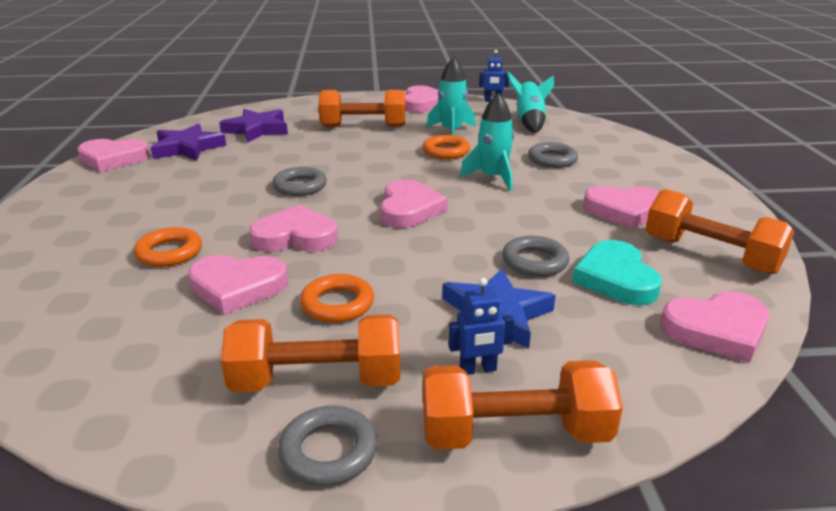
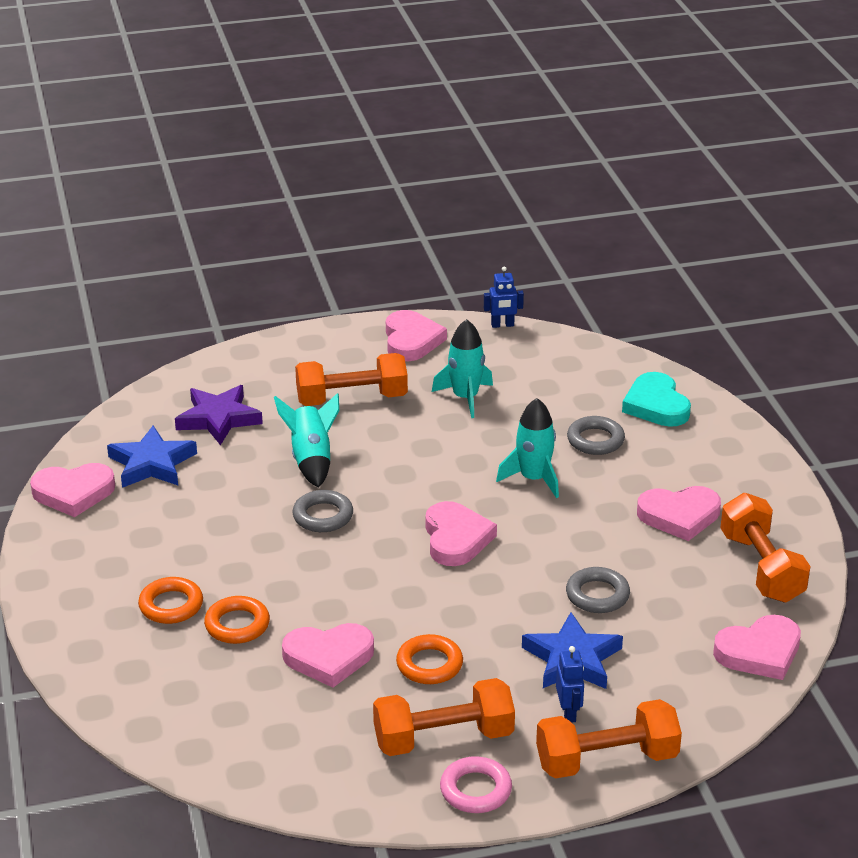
camera: 10 degrees left, 5 degrees up
(187, 148) = (152, 463): purple star -> blue star
(295, 237) = (353, 590): pink heart -> none
(328, 451) = (475, 790): grey ring -> pink ring
(446, 151) = (469, 438): orange ring -> orange ring (171, 605)
(478, 369) = (568, 712): blue robot -> blue robot turned 75 degrees counterclockwise
(529, 122) = (558, 368): turquoise rocket -> turquoise rocket (311, 460)
(615, 278) = (674, 606): turquoise heart -> turquoise heart (656, 405)
(710, 255) = (761, 567): orange dumbbell -> orange dumbbell turned 45 degrees clockwise

